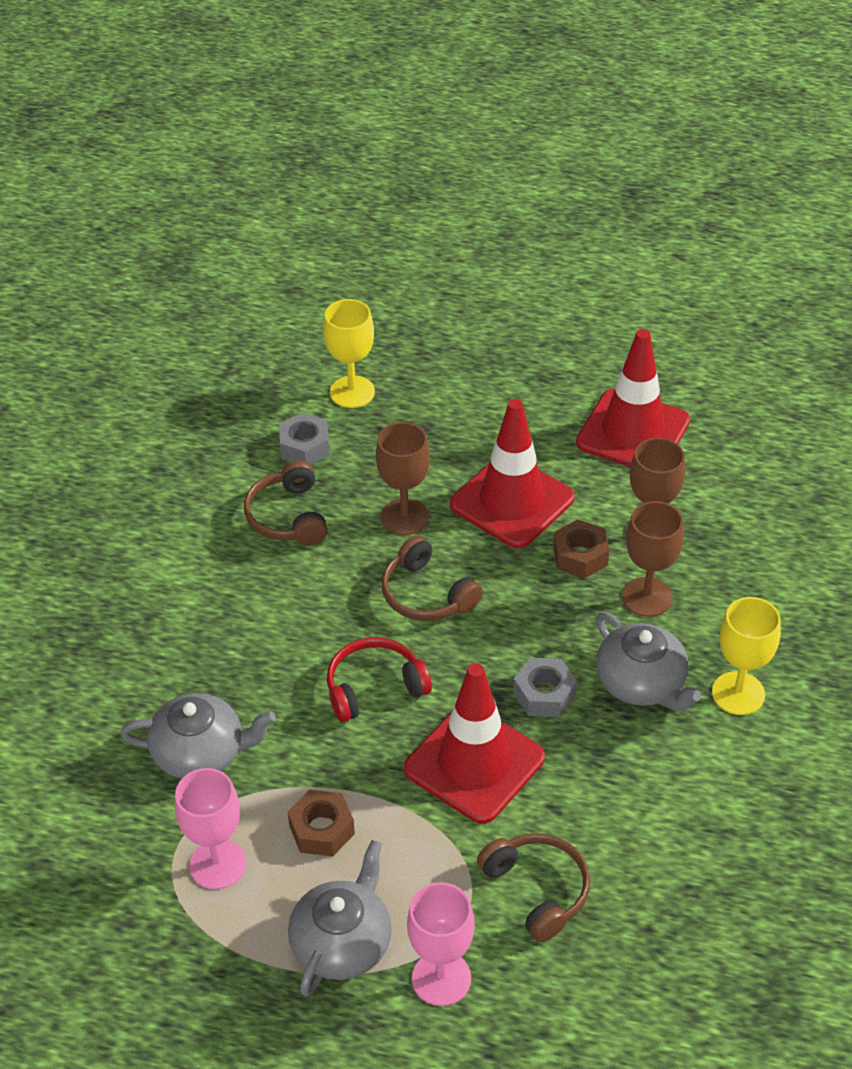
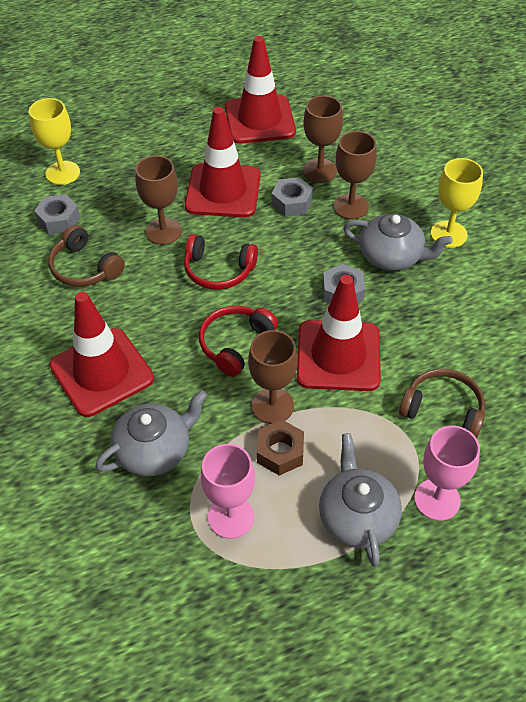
camera: 35 degrees left, 5 degrees up
(214, 641) = (101, 372): none -> red traffic cone
(356, 777) = (272, 406): none -> brown goblet
(426, 594) = (218, 270): brown headphones -> red headphones
(580, 556) = (292, 202): brown nut -> grey nut

